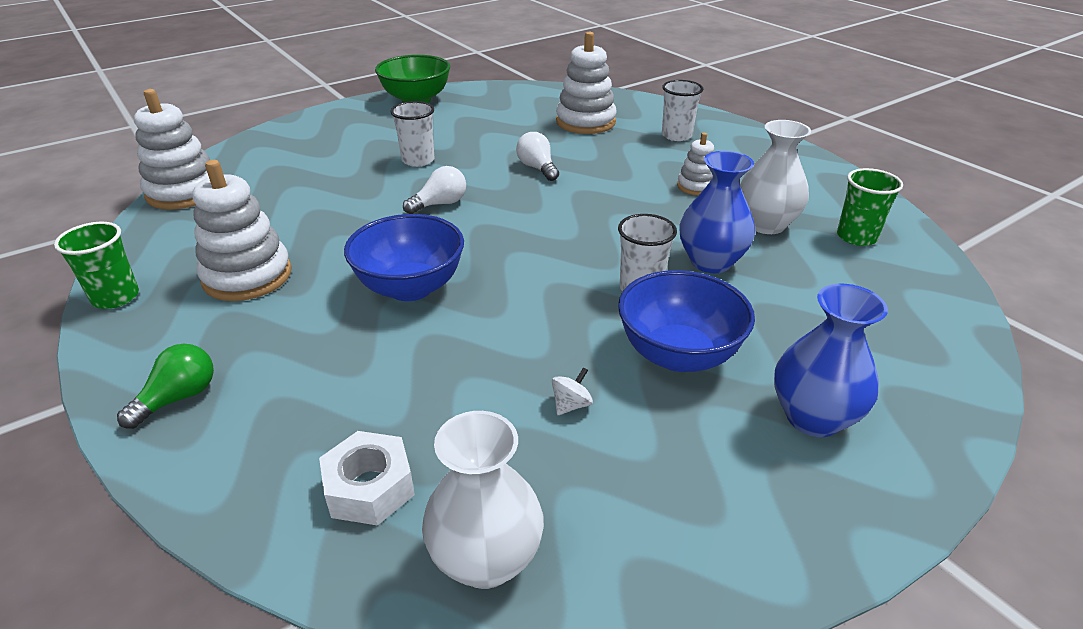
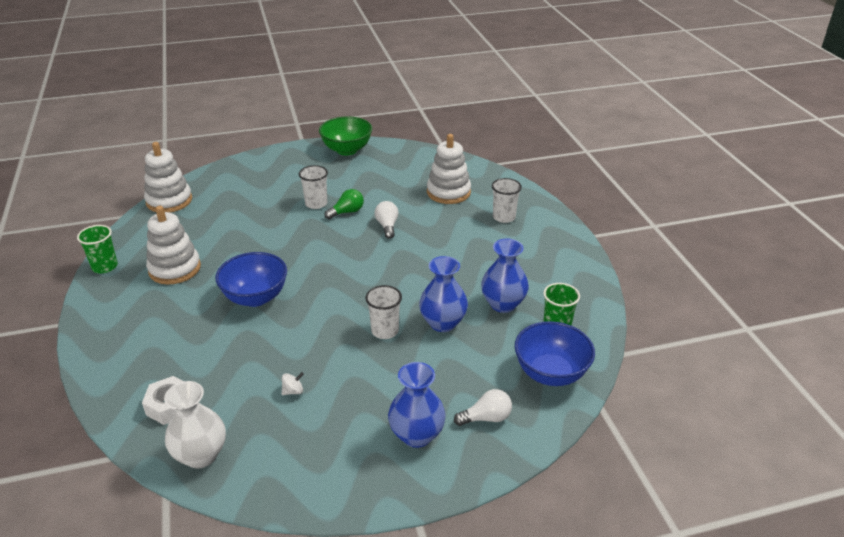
camera: 20 degrees right, 0 degrees up
(178, 398) = (109, 334): green light bulb -> green light bulb (347, 212)
(440, 204) = (308, 241): white light bulb -> white light bulb (486, 418)
(678, 354) = (373, 378): blue bowl -> blue bowl (550, 373)
(696, 186) = (481, 263): white stacking toy -> none
(766, 224) = (503, 304): white vase -> blue vase

